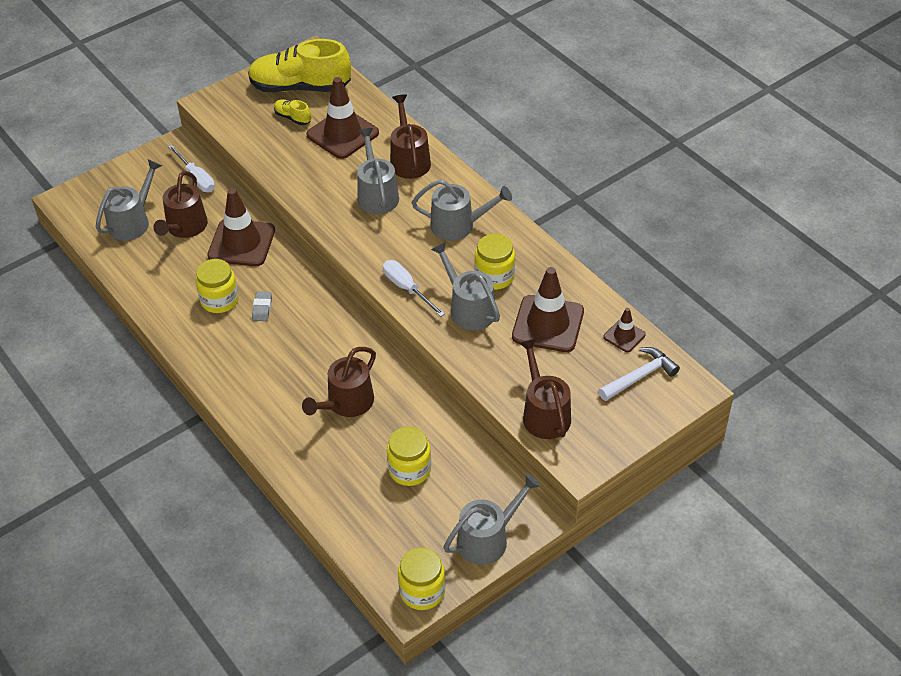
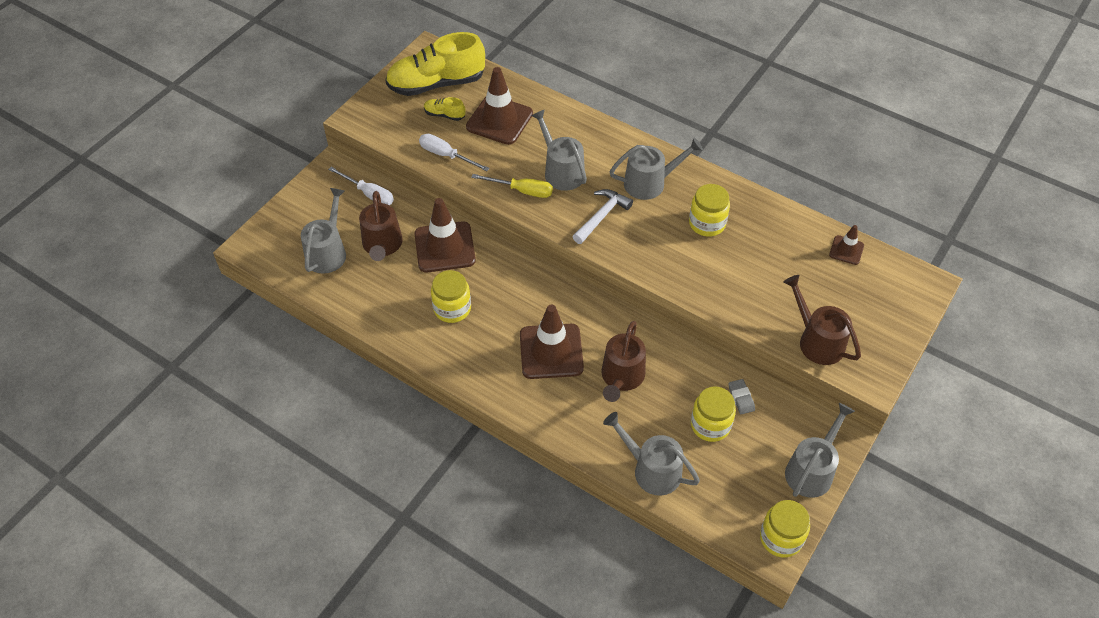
camera: 20 degrees left, 5 degrees up
(262, 308) = (496, 306): grey eraser -> grey eraser (741, 398)
(329, 204) = (522, 191): none -> yellow screwdriver
(407, 288) = (635, 254): white screwdriver -> white screwdriver (446, 155)
(409, 160) = (573, 131): brown watering can -> none
(469, 309) = (700, 259): grey watering can -> grey watering can (652, 470)
(548, 324) = (776, 256): brown traffic cone -> brown traffic cone (551, 351)
(640, 376) = (879, 284): white hammer -> white hammer (602, 216)

